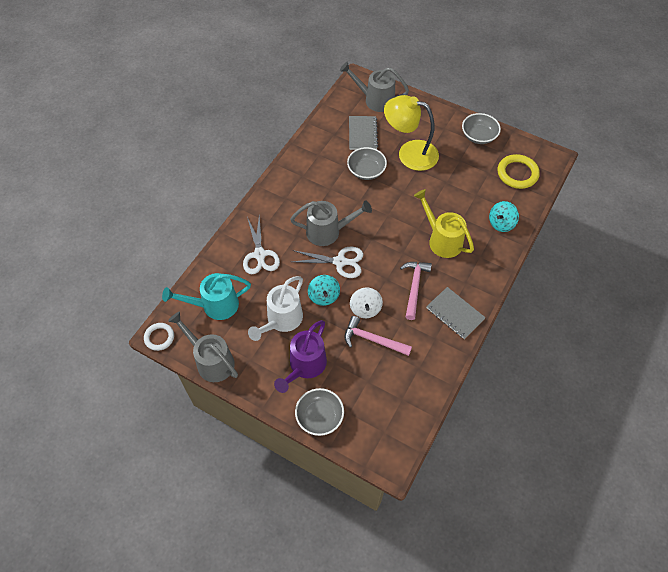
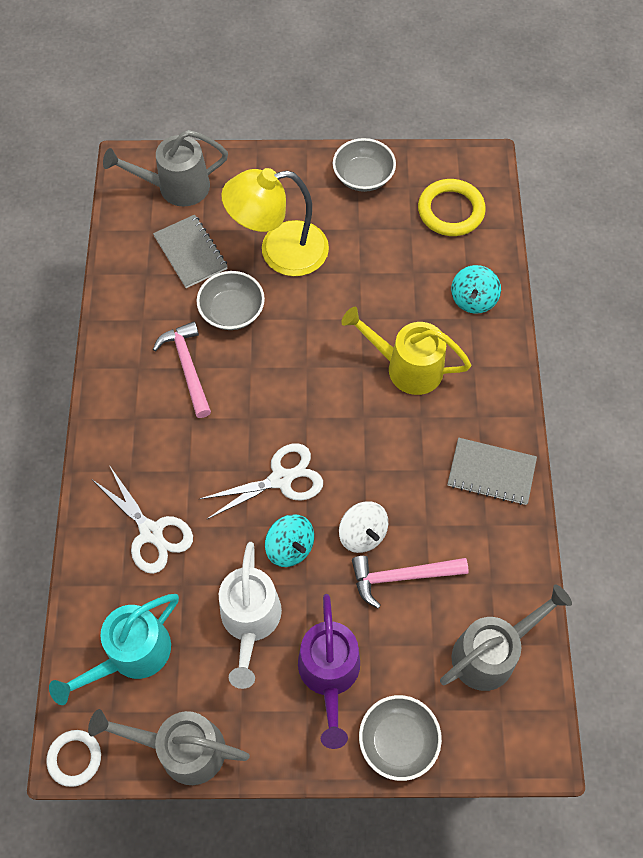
camera: 30 degrees left, 5 degrees up
(328, 231) = (235, 439): grey watering can -> grey watering can (492, 652)
(414, 287) = (412, 461): pink hammer -> pink hammer (187, 367)

